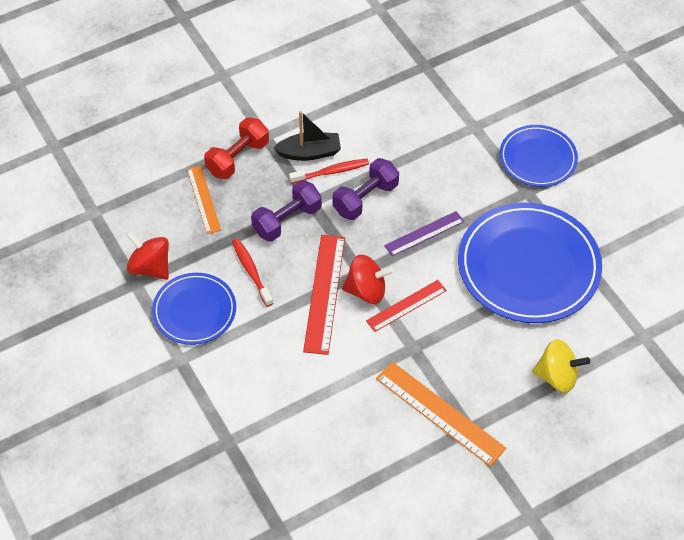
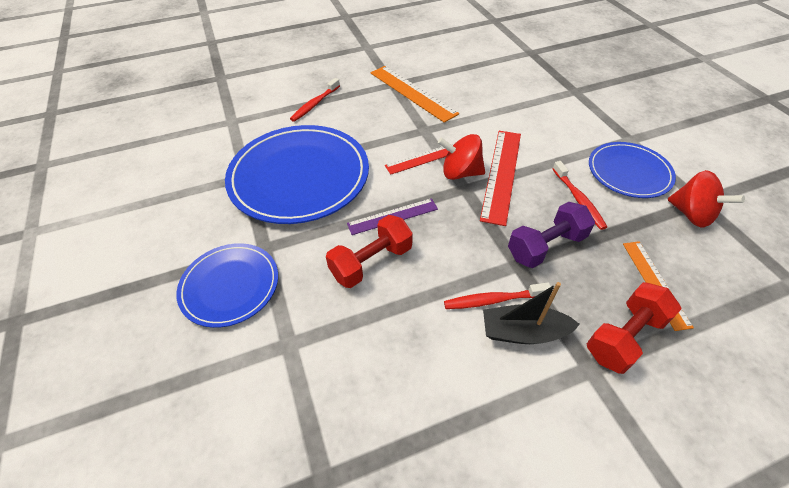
camera: 170 degrees left, 5 degrees down
(365, 199) = (452, 260): purple dumbbell -> none
(432, 189) = (371, 262): none -> red dumbbell
(557, 376) = (315, 104): yellow spinning top -> red toothbrush

